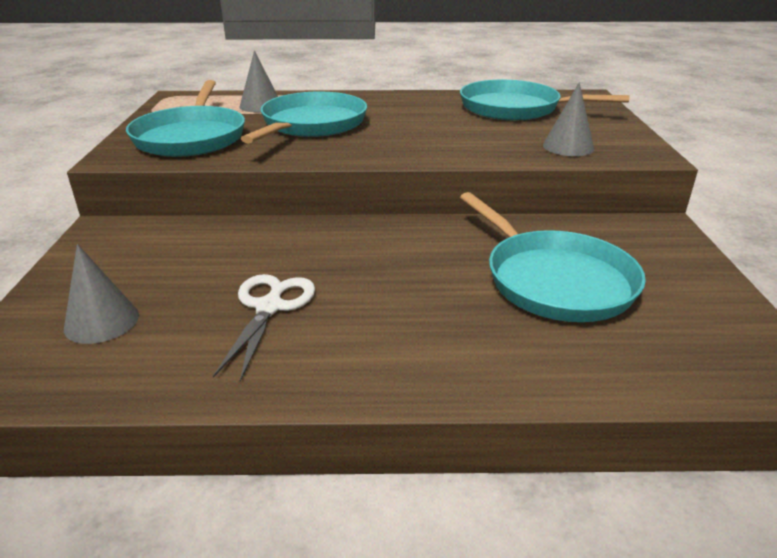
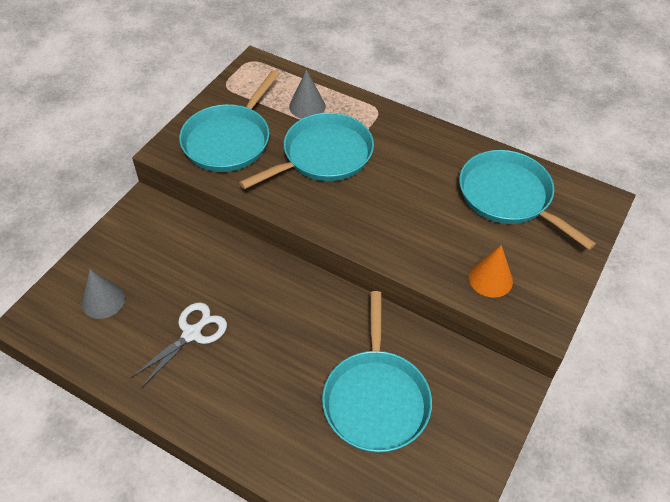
camera: 30 degrees right, 20 degrees up
(568, 147) = (490, 279): grey cone -> orange cone

